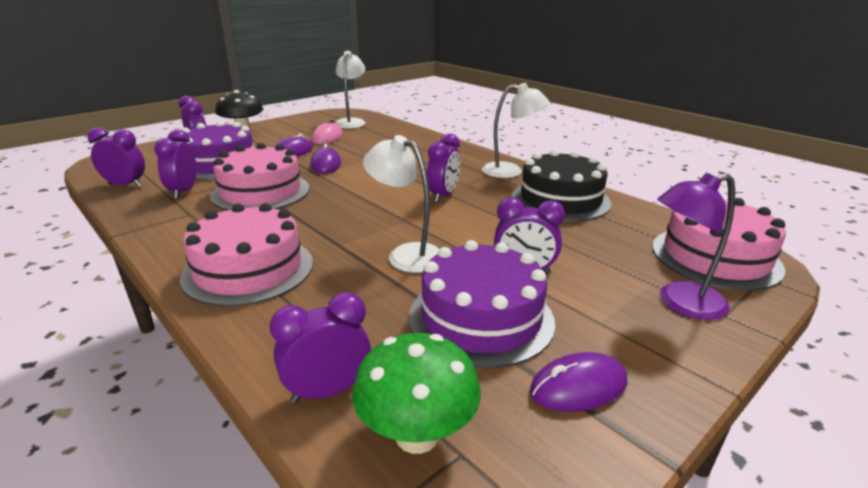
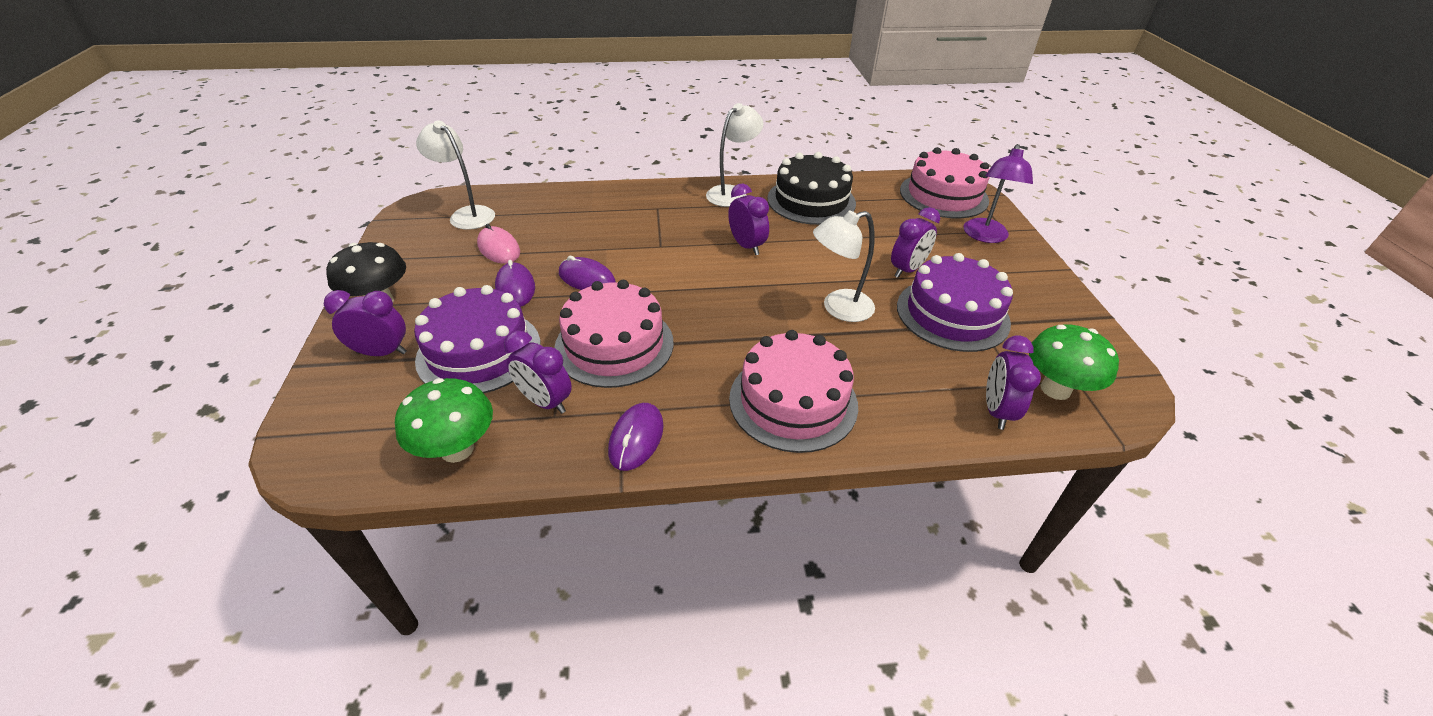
camera: 55 degrees left, 15 degrees up
(125, 185) = (457, 449): purple clock -> green mushroom
(578, 387) = (1041, 313): purple mouse -> purple mouse (636, 438)

